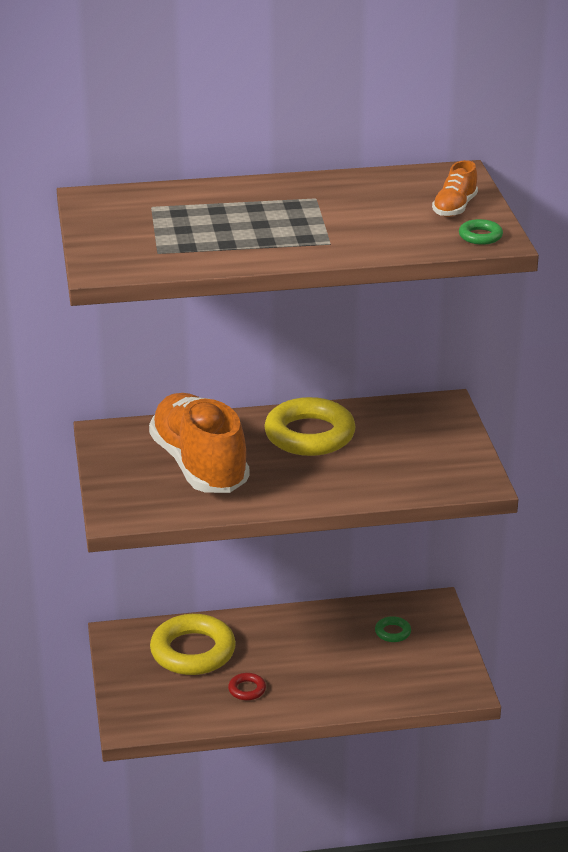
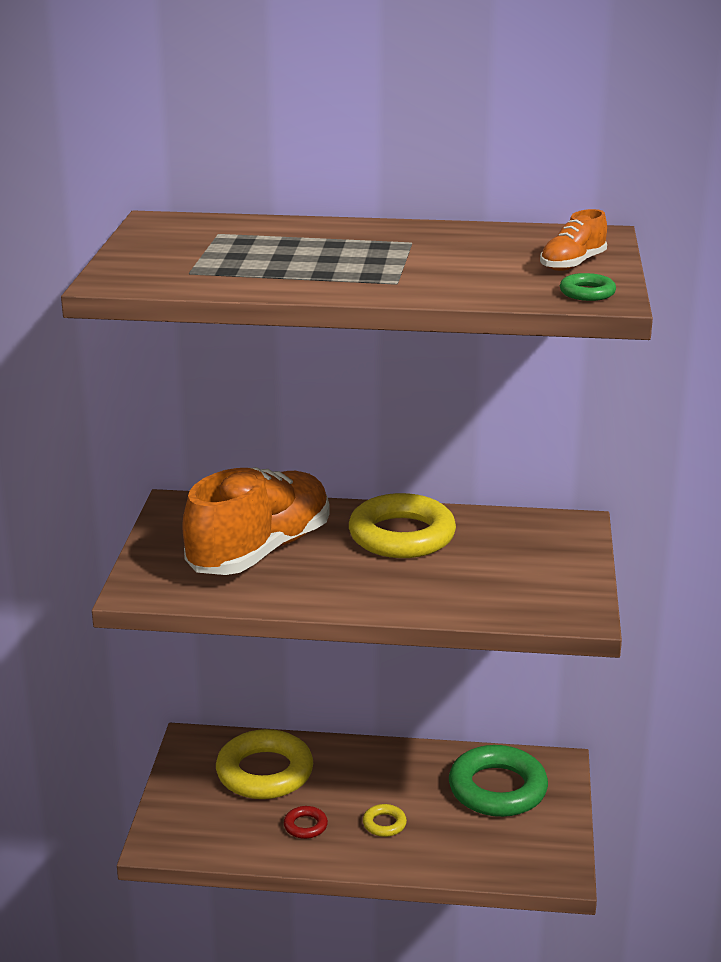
camera: 15 degrees right, 5 degrees down
(199, 465) = (260, 551): orange shoe -> orange shoe turned 45 degrees clockwise
(311, 677) = (384, 824): none -> yellow ring
(392, 632) = (497, 789): green ring -> green ring, size x2.32

